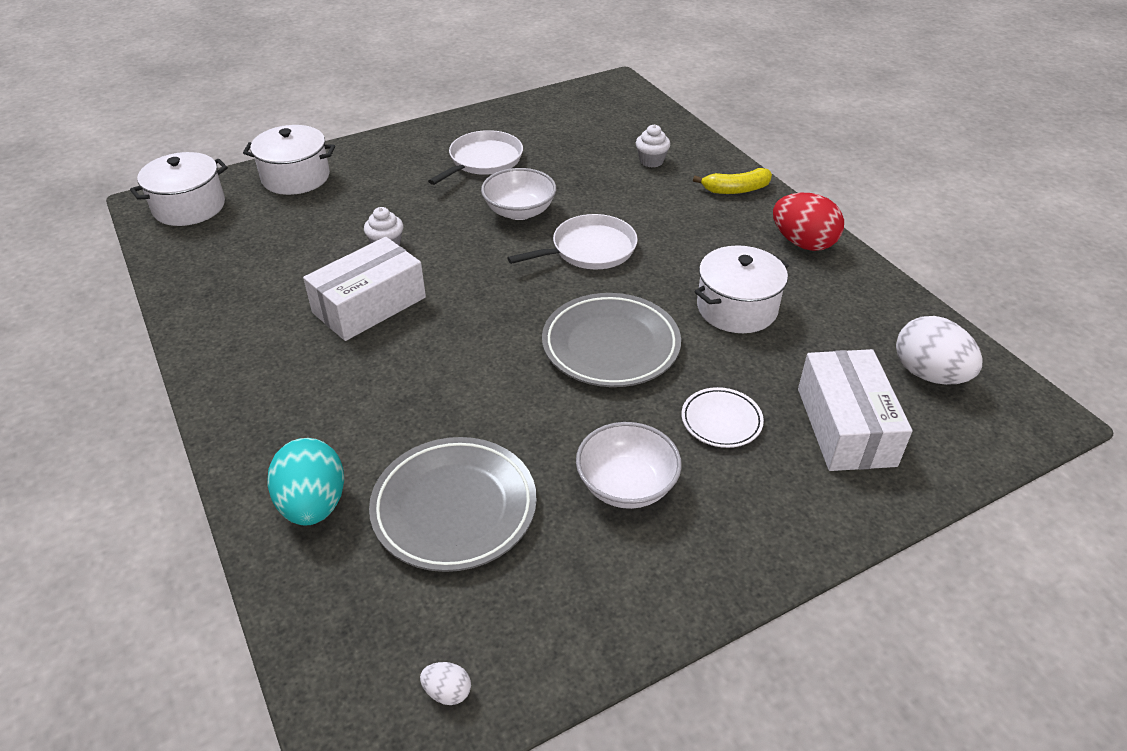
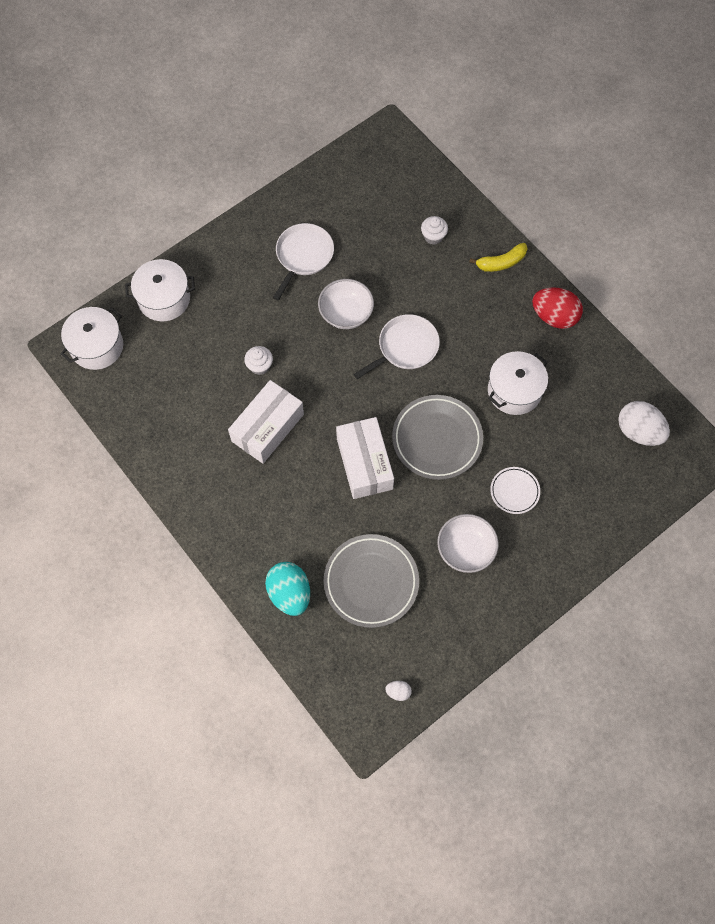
camera: 10 degrees left, 25 degrees up
(845, 426) = (589, 483): white box -> white box (364, 463)

